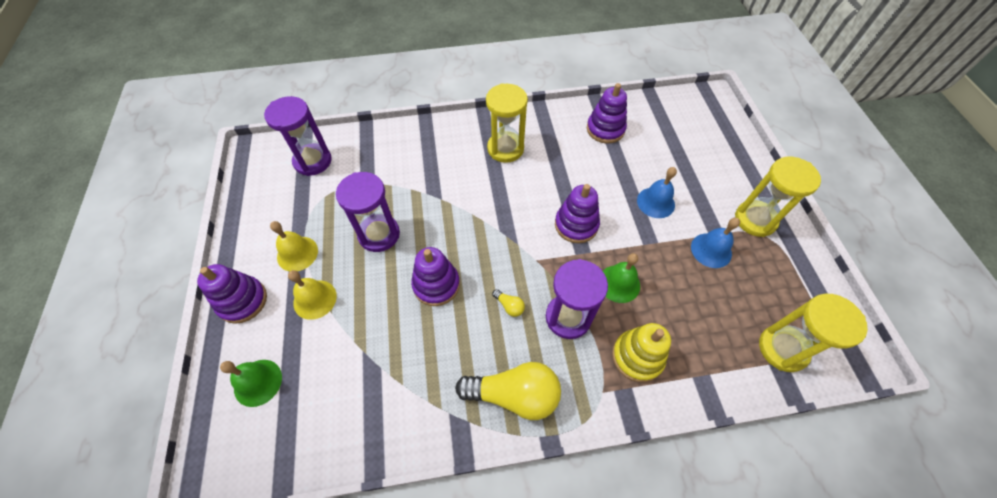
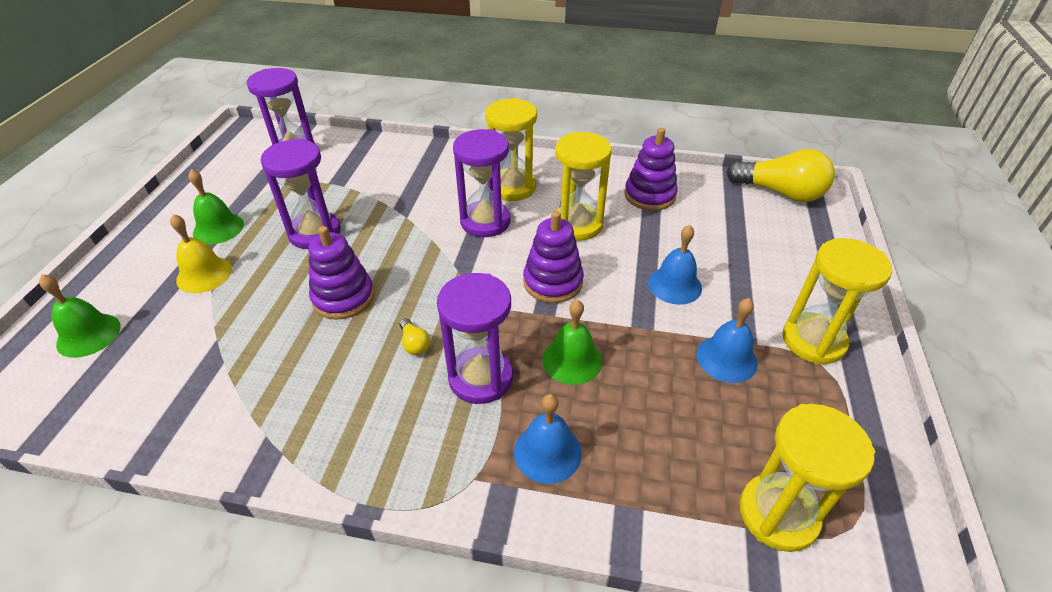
camera: 20 degrees right, 15 degrees down
(242, 301) = (133, 256): purple stacking toy -> none
(297, 253) = (218, 228): yellow bell -> green bell
(502, 186) = (485, 222): none -> purple hourglass
(514, 394) = (357, 442): yellow light bulb -> yellow light bulb (780, 193)
(568, 170) = (577, 225): none -> yellow hourglass
(637, 356) = (547, 452): yellow stacking toy -> blue bell

